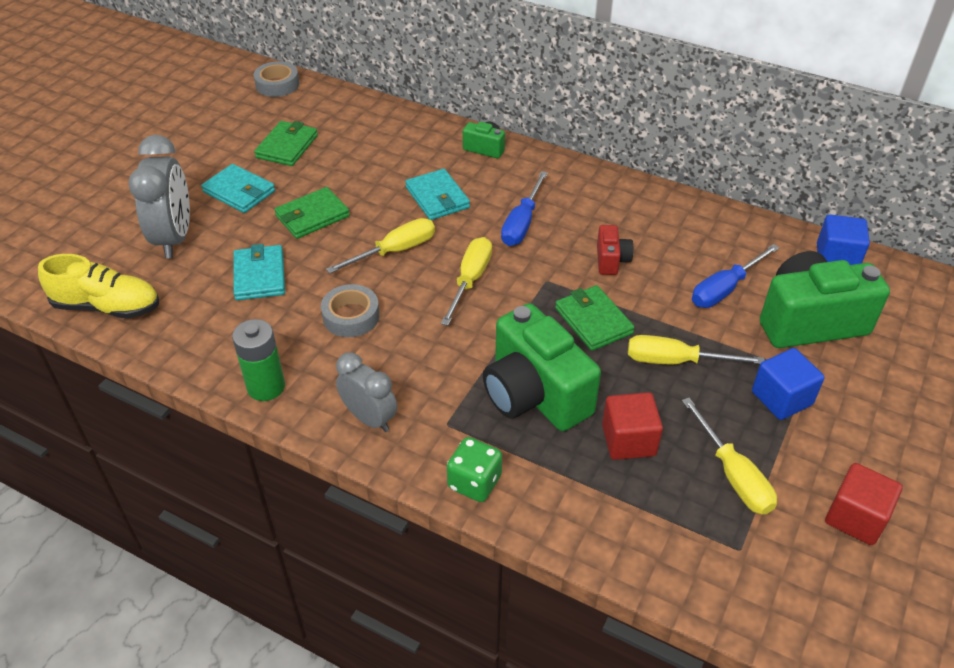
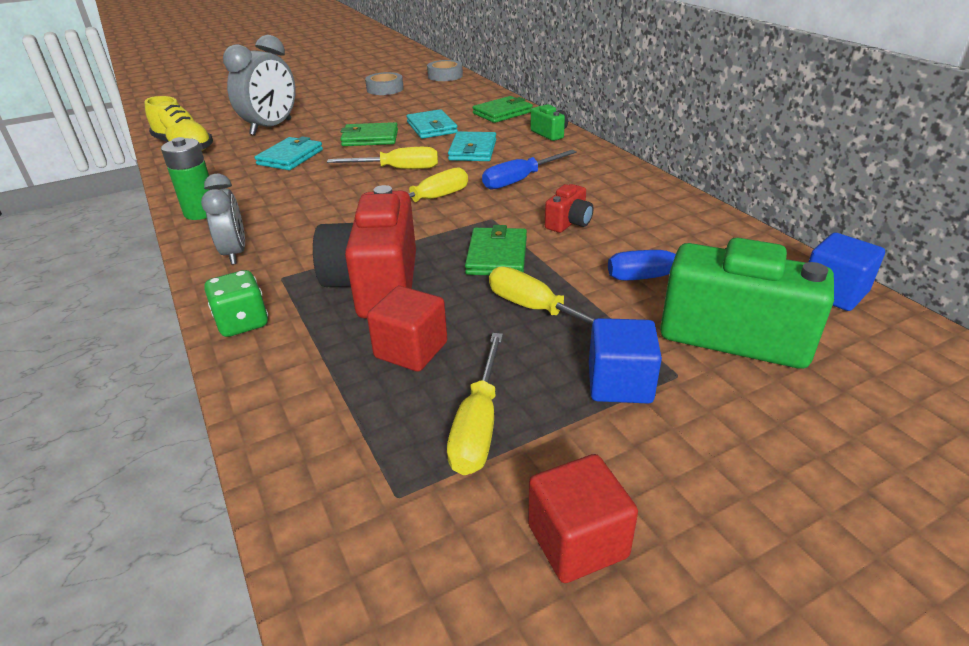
camera: 35 degrees right, 10 degrees down
(239, 191) = (343, 116): turquoise wallet -> turquoise wallet (431, 127)
(287, 146) = (406, 103): green wallet -> green wallet (502, 113)
(351, 316) = (313, 194): grey tape -> grey tape (385, 89)
(535, 394) = (376, 285): green camera -> red camera

